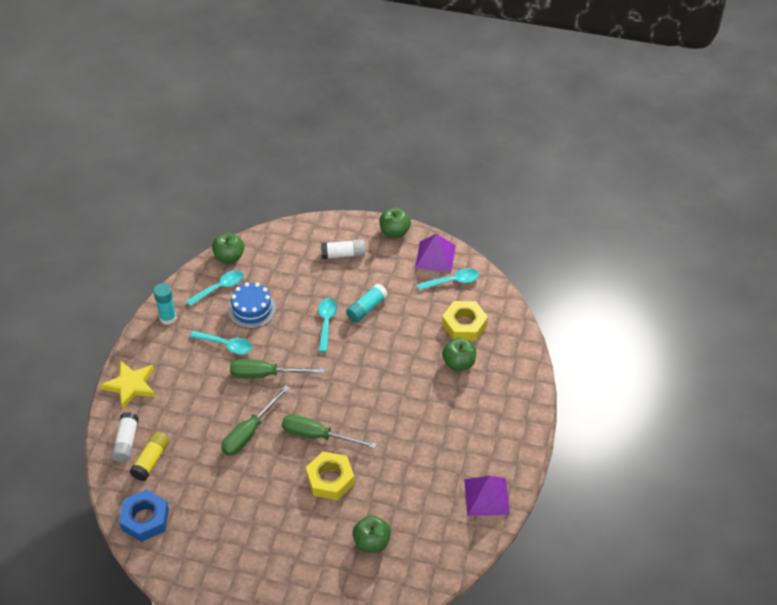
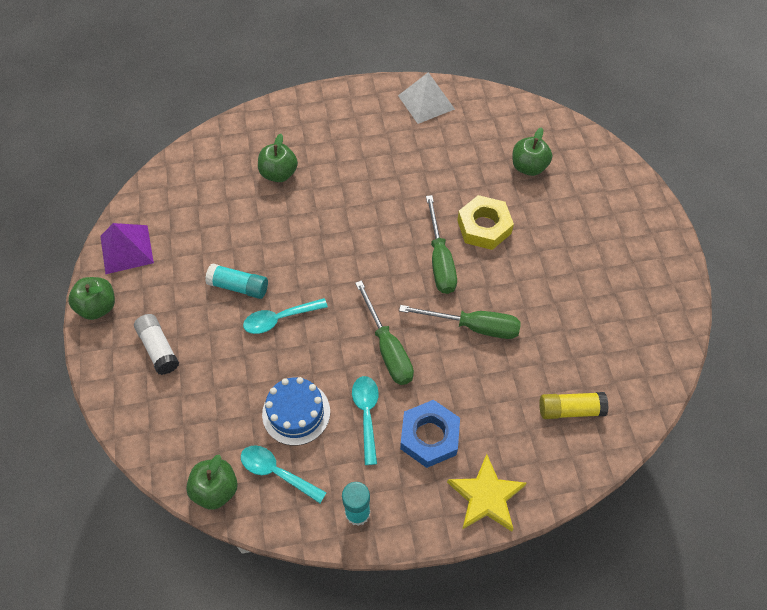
camera: 115 degrees left, 10 degrees up
(126, 442) = (565, 452): white glue stick -> none
(145, 519) = (640, 374): blue nut -> blue nut (429, 436)
(453, 281) = (161, 218): turquoise spoon -> none
(464, 325) = (223, 186): yellow nut -> none
(486, 496) = (426, 102): purple pyramid -> white pyramid

